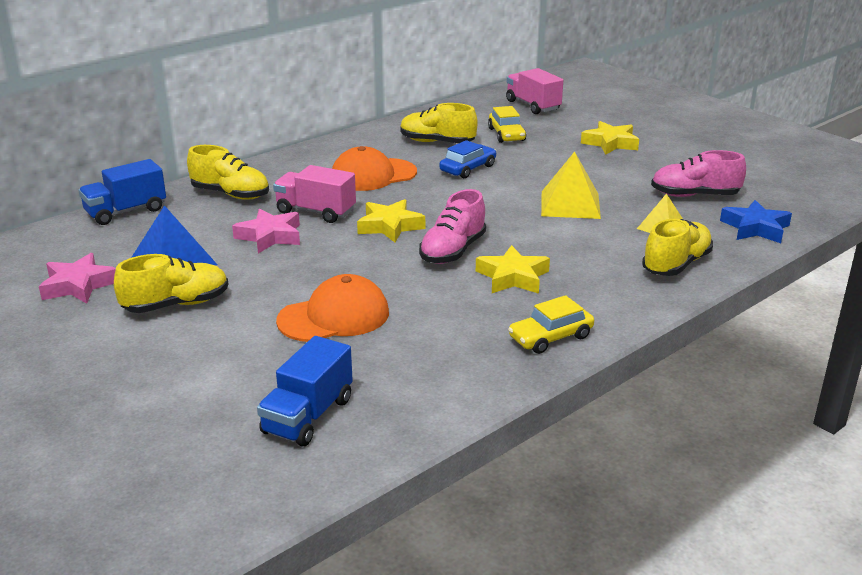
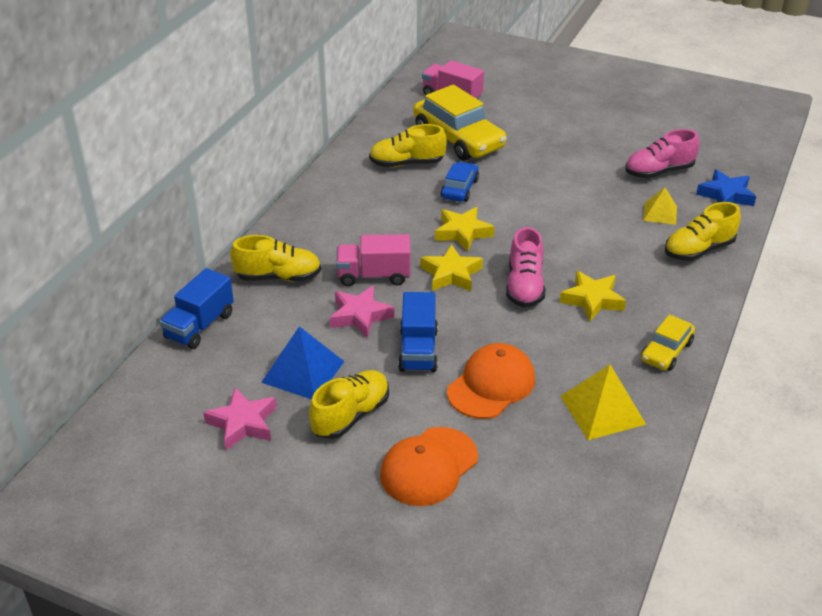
camera: 25 degrees left, 10 degrees up
(308, 416) = (557, 487): blue truck -> blue truck (418, 350)
(373, 175) = (385, 218): orange cap -> orange cap (429, 467)
(506, 134) = (458, 139): yellow car -> yellow car, size x1.88
(570, 204) = (574, 208): yellow pyramid -> yellow pyramid (602, 410)
(610, 143) = (551, 128): yellow star -> yellow star (463, 232)
(676, 264) = (698, 250): yellow shoe -> yellow shoe turned 135 degrees counterclockwise

